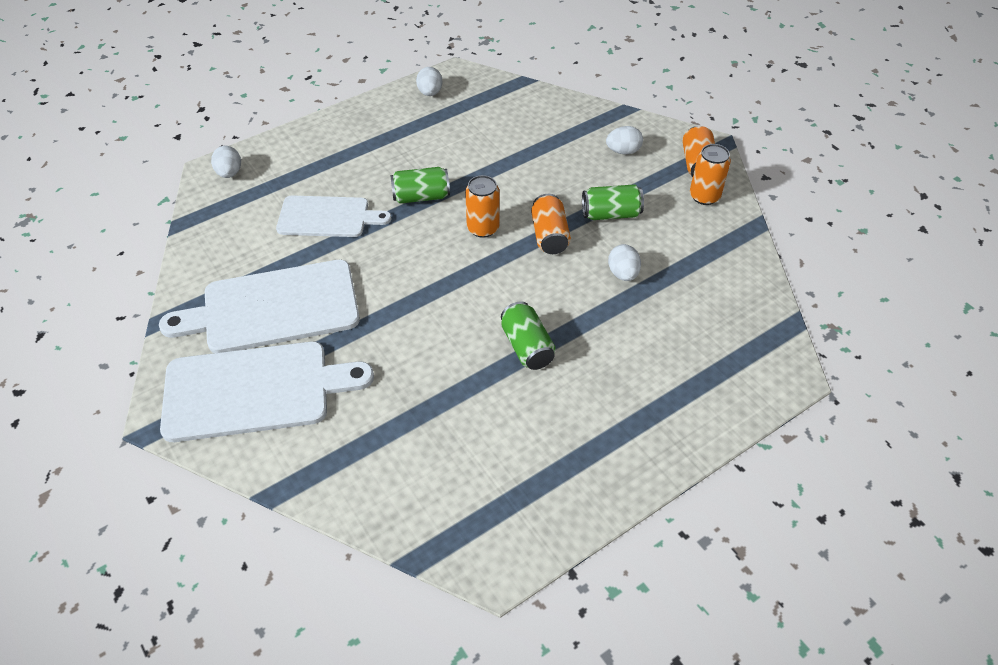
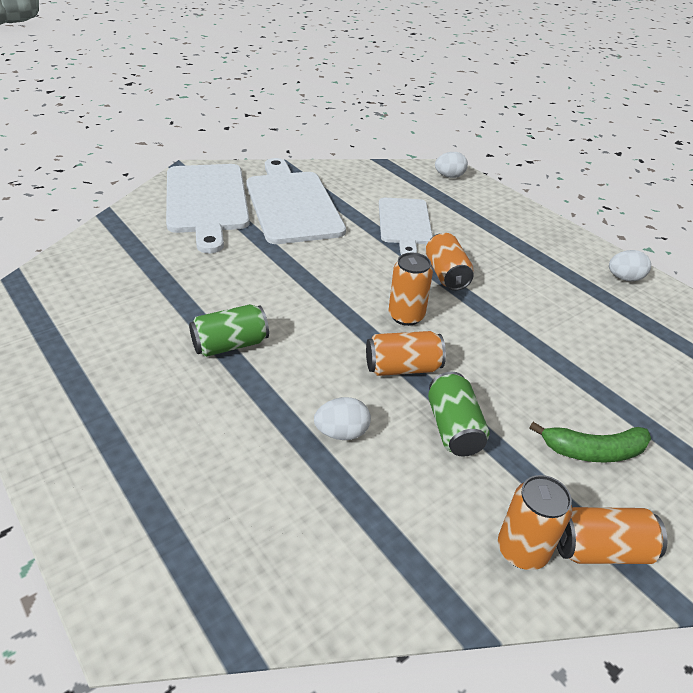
camera: 85 degrees right, 10 degrees down
(421, 196) = (446, 274): green can -> orange can
(623, 151) = (593, 451): white egg -> green banana

